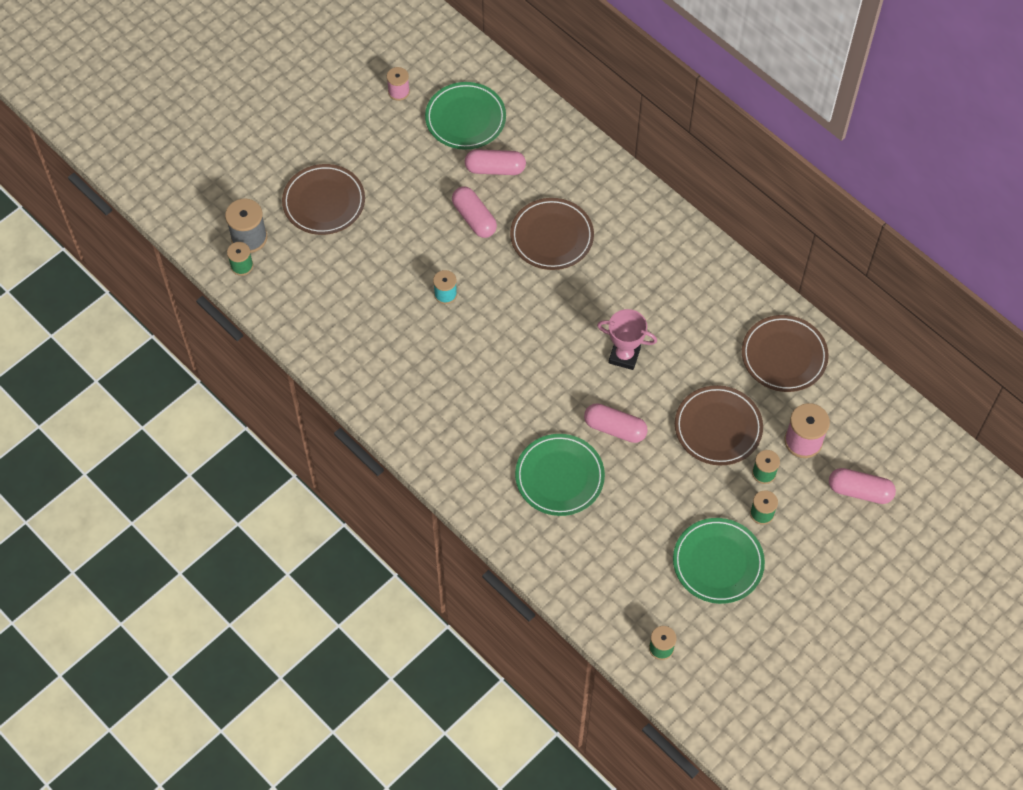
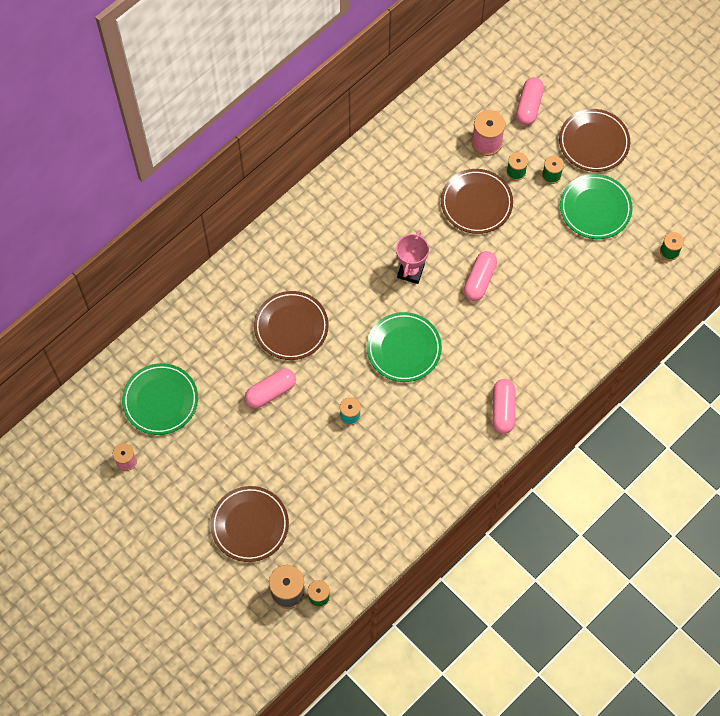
camera: 90 degrees left, 5 degrees up
(495, 169) = (217, 374): pink capsule -> pink capsule (503, 410)
(559, 477) = (525, 323): green plate -> green plate (404, 349)
(784, 356) = (409, 152): brown plate -> brown plate (593, 142)

